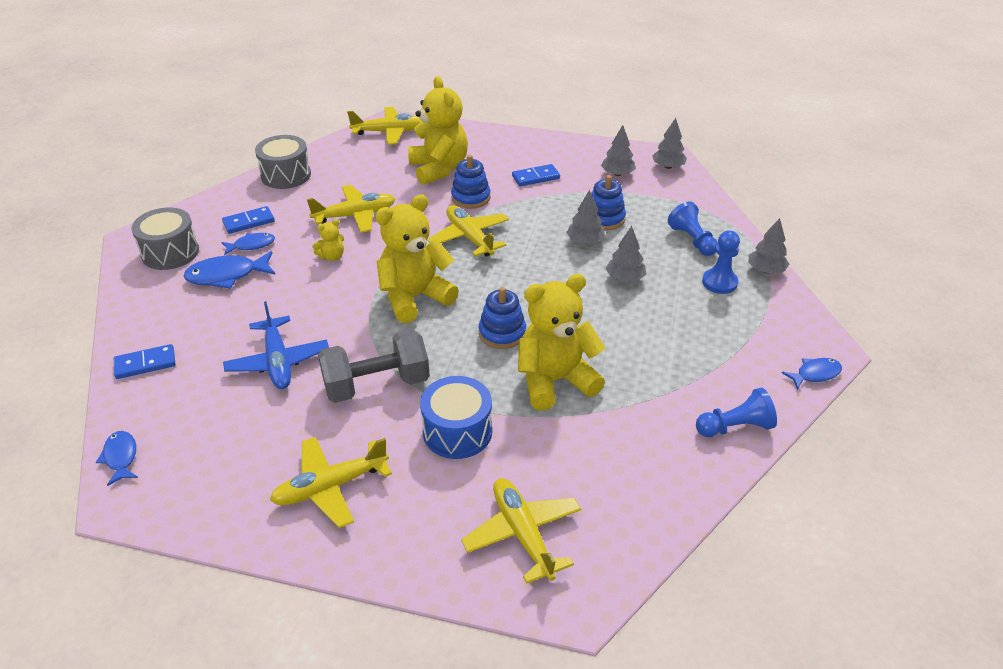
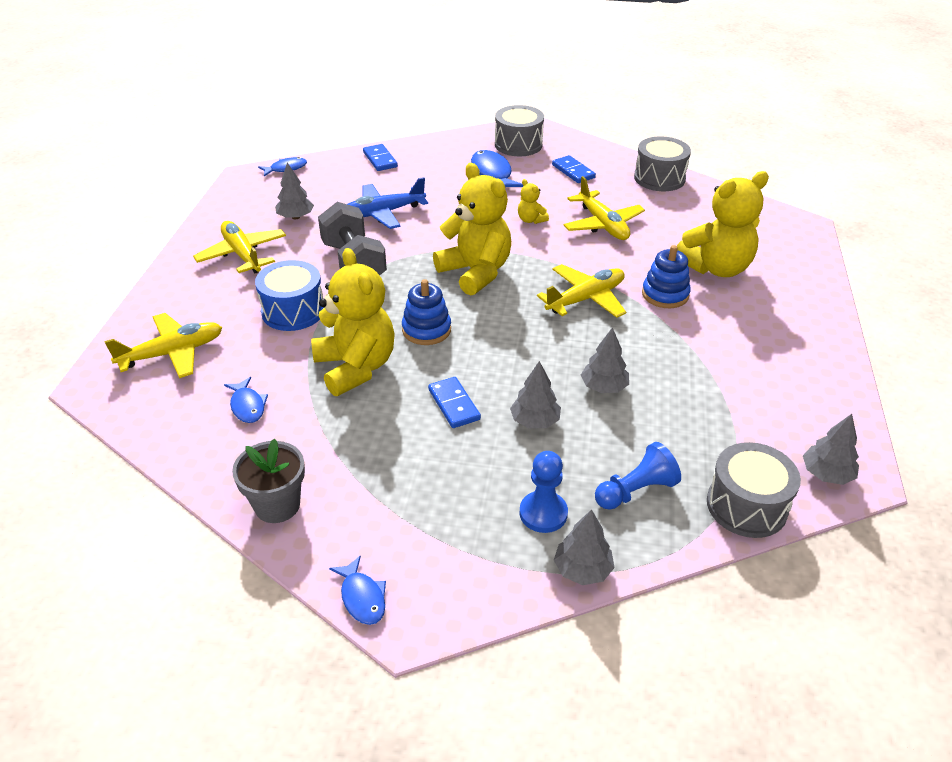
camera: 85 degrees right, 0 degrees up
(251, 245) = (538, 178): blue fish -> blue fish (247, 406)
(389, 132) = (779, 227): yellow plane -> none
(535, 177) = (733, 342): blue domino -> blue domino (453, 404)
(604, 219) = (659, 404): blue stacking toy -> none
(617, 174) = (778, 418): grey tree -> grey tree (295, 217)
(699, 199) = (746, 506): none -> grey drum
(735, 427) = (277, 505): blue pawn -> grey flower pot

